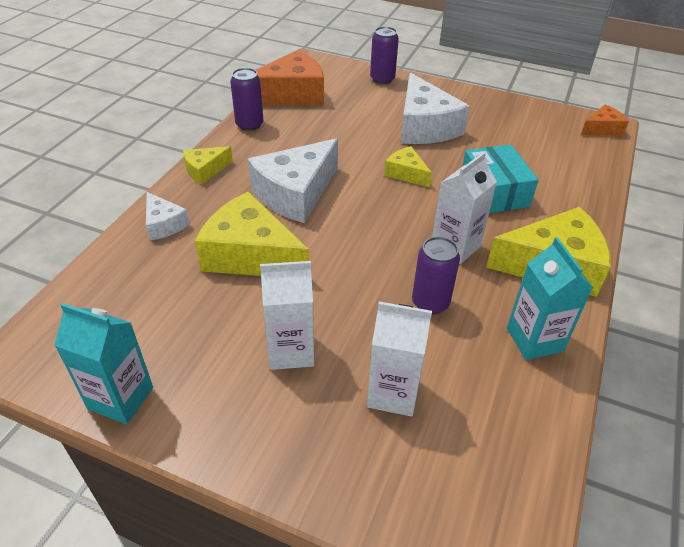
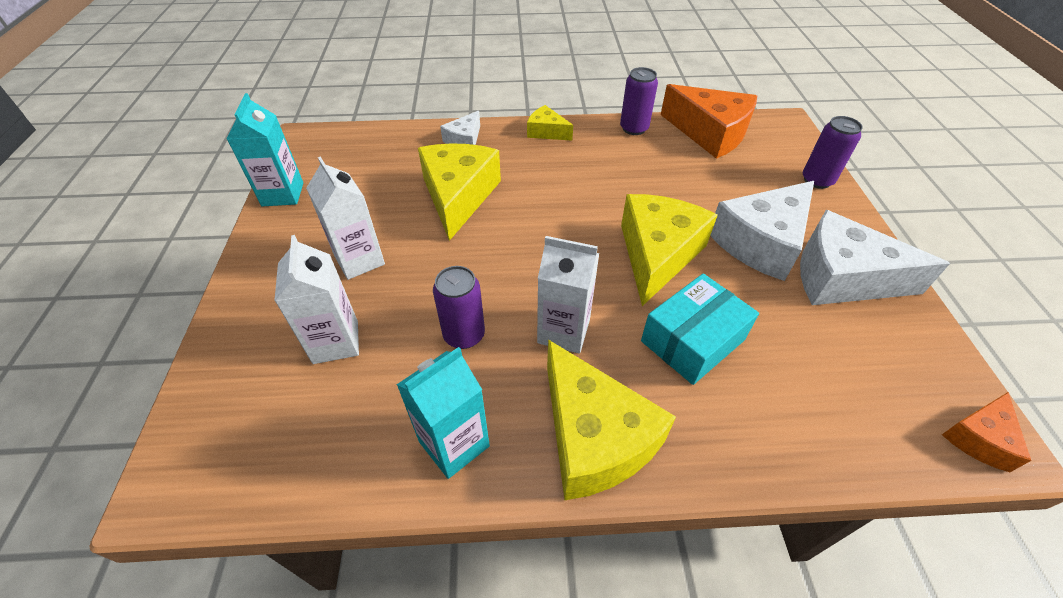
camera: 65 degrees right, 5 degrees up
(295, 193) = (558, 191): white cheese -> white cheese (842, 277)
(406, 173) = (657, 254): yellow cheese -> yellow cheese, size x1.94
(602, 129) = (979, 438): orange cheese -> orange cheese turned 90 degrees clockwise

